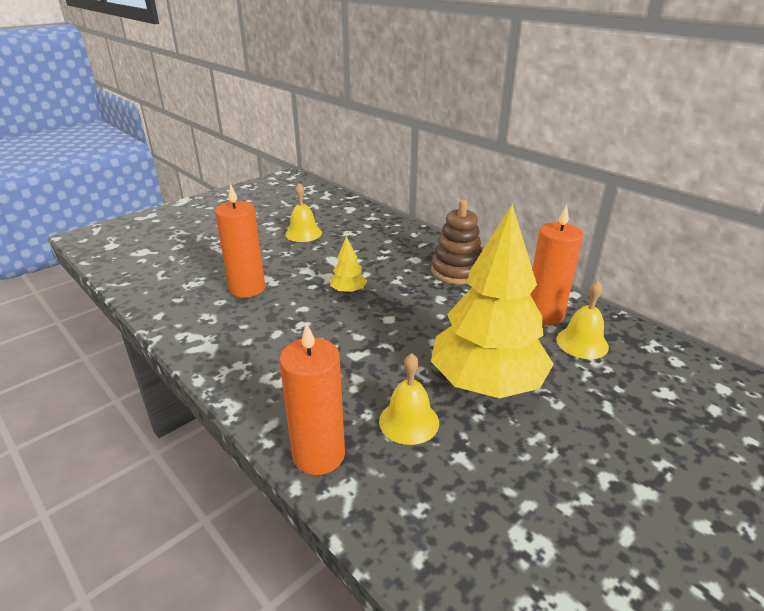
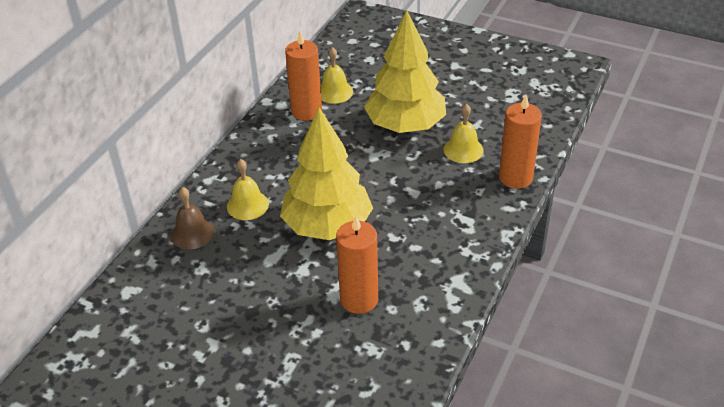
camera: 110 degrees left, 10 degrees up
(303, 233) = (218, 307): yellow bell -> yellow bell (247, 205)
(348, 291) = (327, 226): yellow tree -> yellow tree, size x2.47
(390, 234) = (192, 233): none -> brown bell
(457, 271) = (257, 168): brown stacking toy -> none

